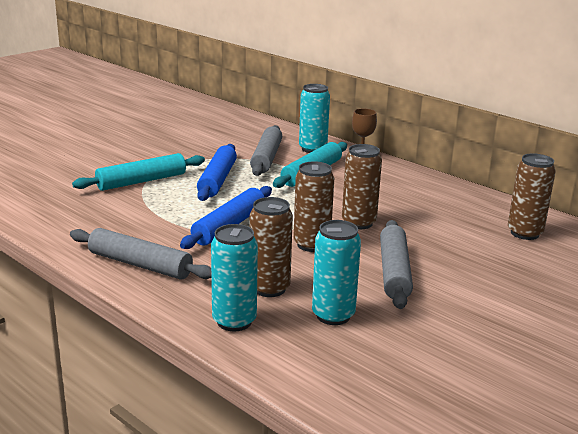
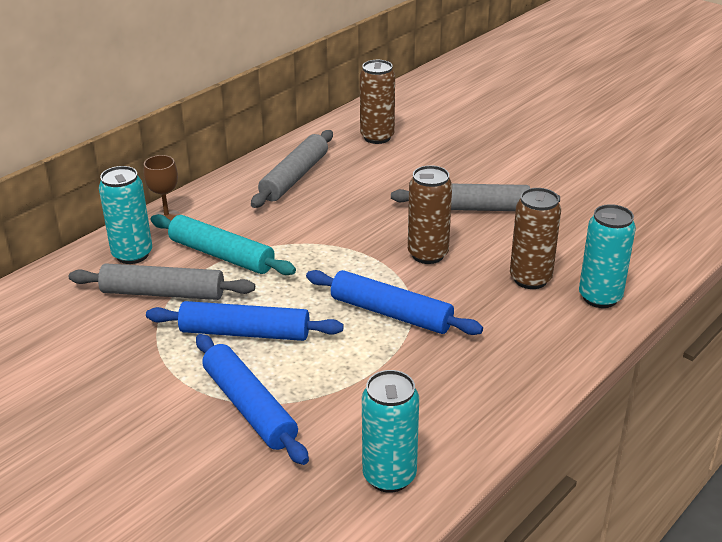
camera: 90 degrees left, 10 degrees up
(140, 265) = (507, 373): grey rolling pin -> grey rolling pin (294, 177)
(141, 181) = (249, 407): turquoise rolling pin -> blue rolling pin
(333, 315) = (566, 242): turquoise can -> turquoise can (389, 476)
(358, 223) = (368, 224): brown can -> none

